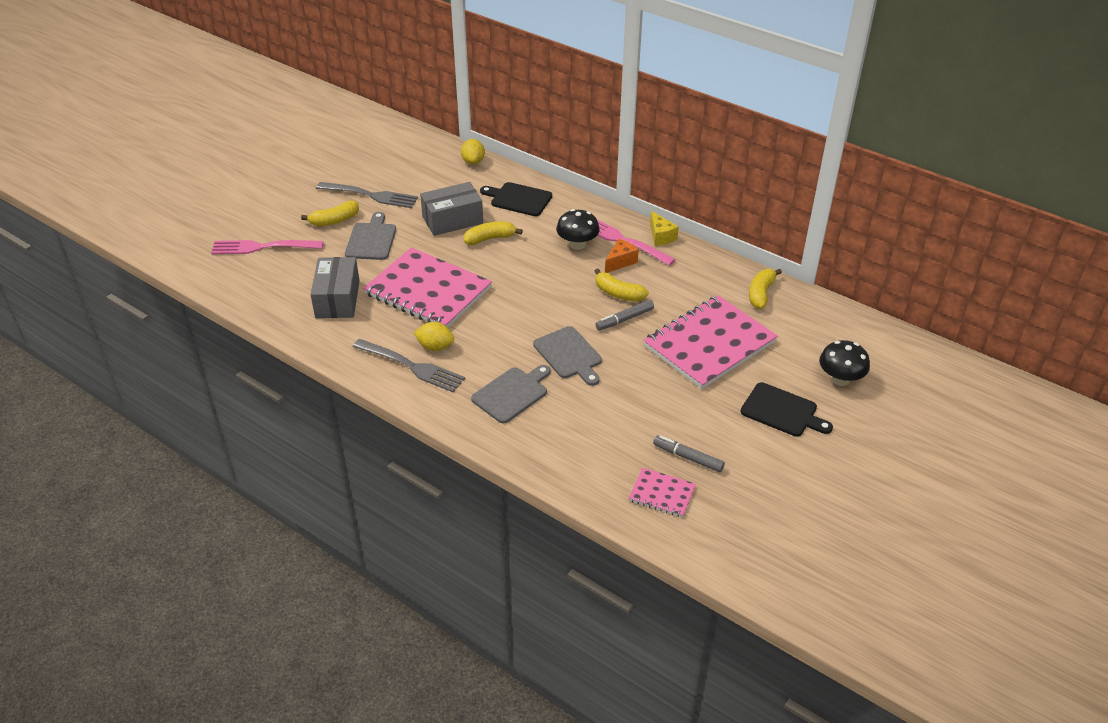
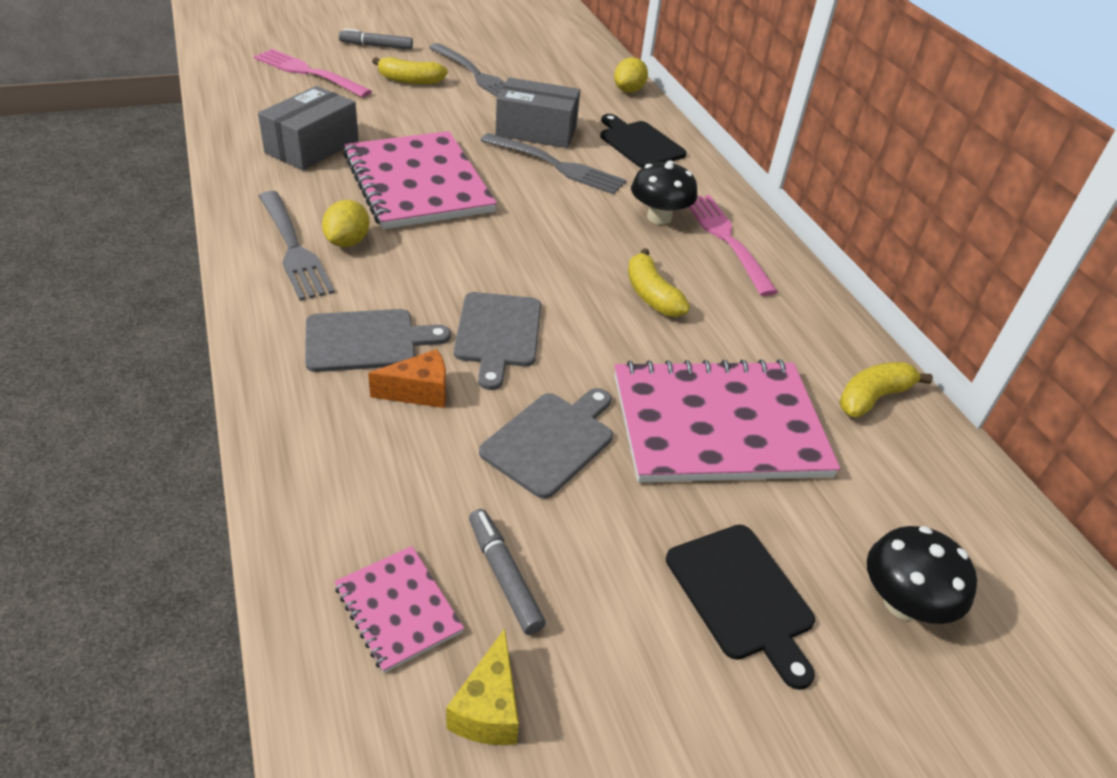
camera: 30 degrees right, 0 degrees up
(371, 239) = (424, 111): grey cutting board -> grey cutting board (551, 440)
(435, 347) = (348, 242): yellow lemon -> yellow lemon turned 60 degrees clockwise
(490, 238) = (557, 165): yellow banana -> grey fork
(620, 262) = (695, 261): orange cheese -> orange cheese (419, 392)
(624, 319) = (625, 329): grey marker -> grey marker (376, 46)
(660, 236) = (785, 258): yellow cheese -> yellow cheese (488, 708)

